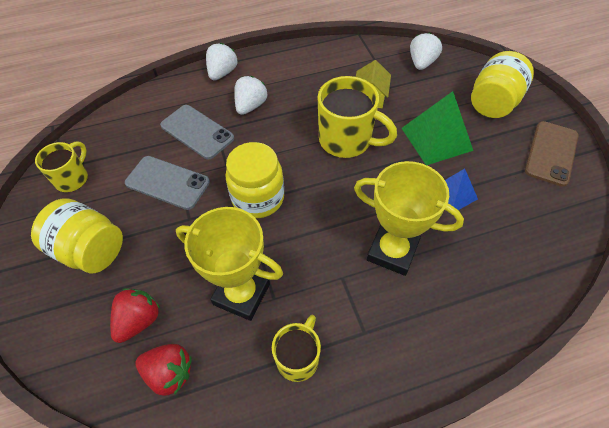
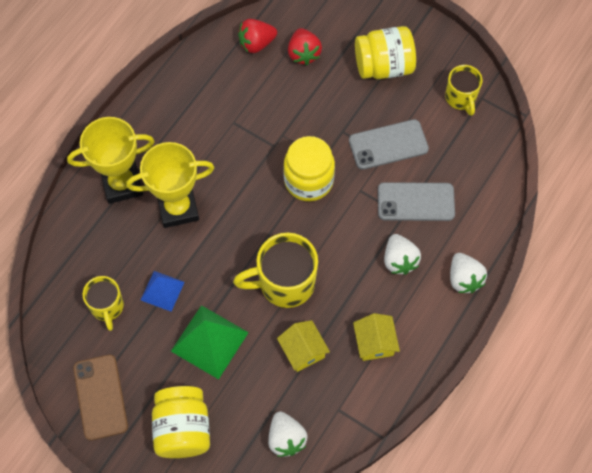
camera: 140 degrees right, 10 degrees up
(241, 294) = (256, 110): yellow trophy -> yellow trophy (122, 184)
(298, 358) = (188, 100): yellow mug -> yellow mug (107, 307)
(317, 75) = (374, 342): none -> yellow house

